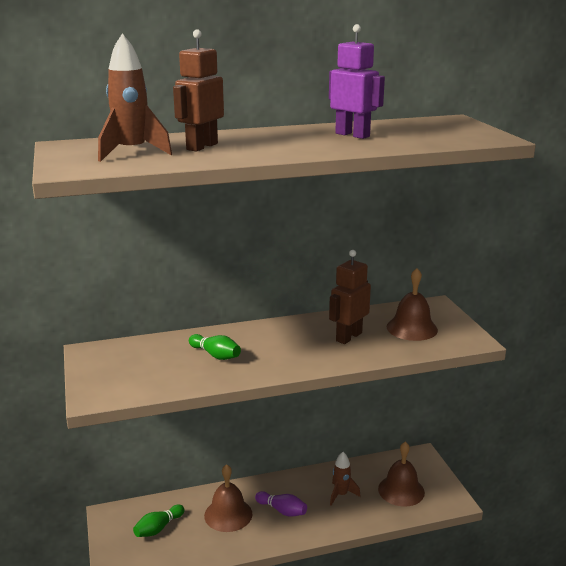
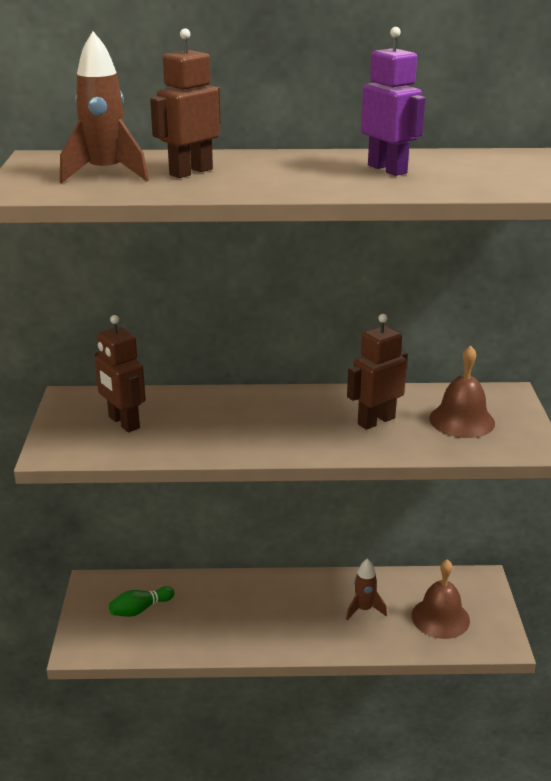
camera: 15 degrees right, 5 degrees up
(146, 365) = (123, 423): none -> brown robot
(215, 355) = (207, 422): green bowling pin -> none
(228, 514) = (223, 608): brown bell -> none
(282, 510) = (287, 615): purple bowling pin -> none

